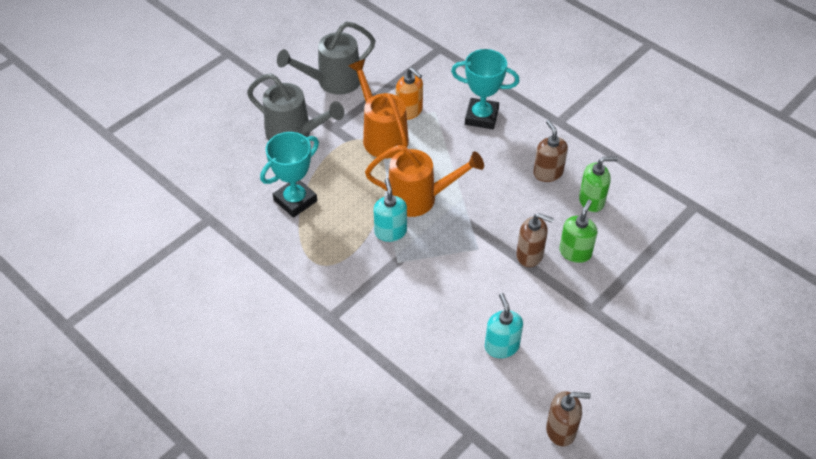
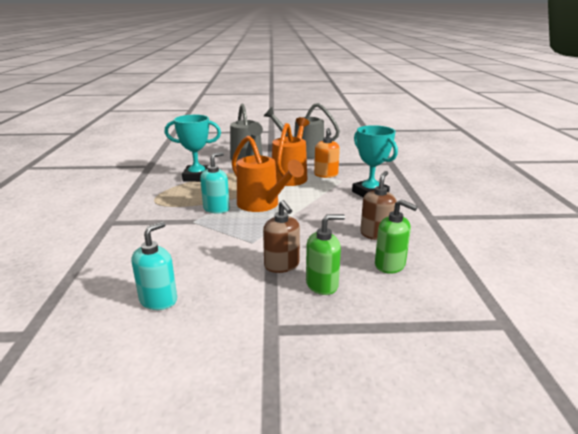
camera: 45 degrees right, 25 degrees down
(561, 430) = (73, 395): brown soap dispenser -> none

